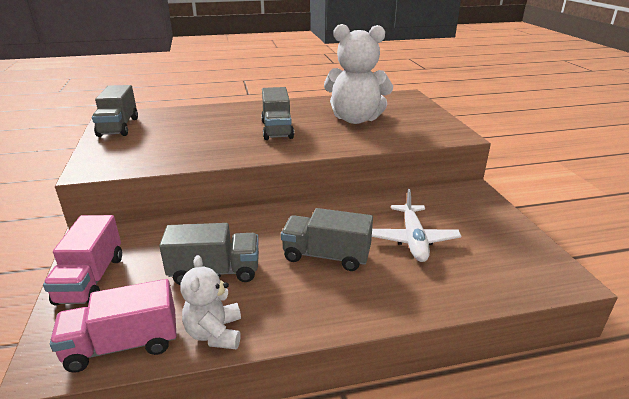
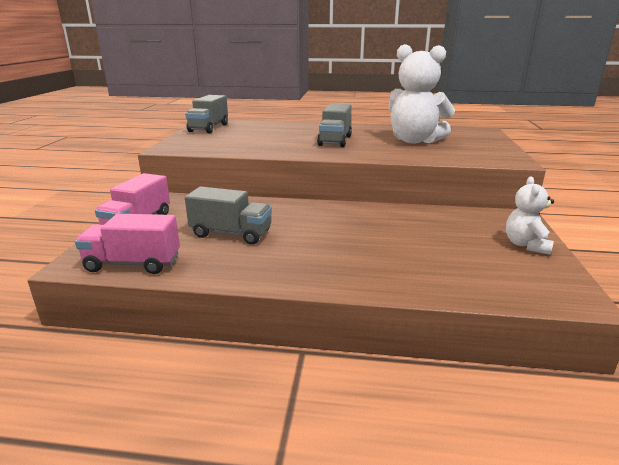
camera: 20 degrees right, 5 degrees down
(215, 333) = (204, 270): white teddy bear -> white teddy bear (526, 245)
(326, 256) = (332, 239): grey truck -> none
(413, 240) = (424, 242): white plane -> none

